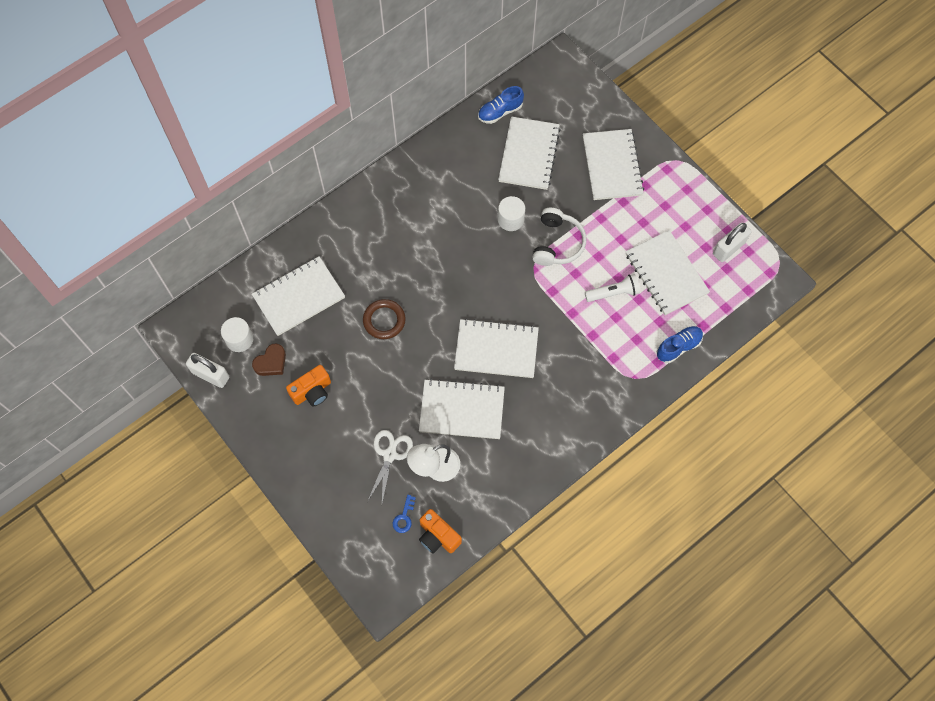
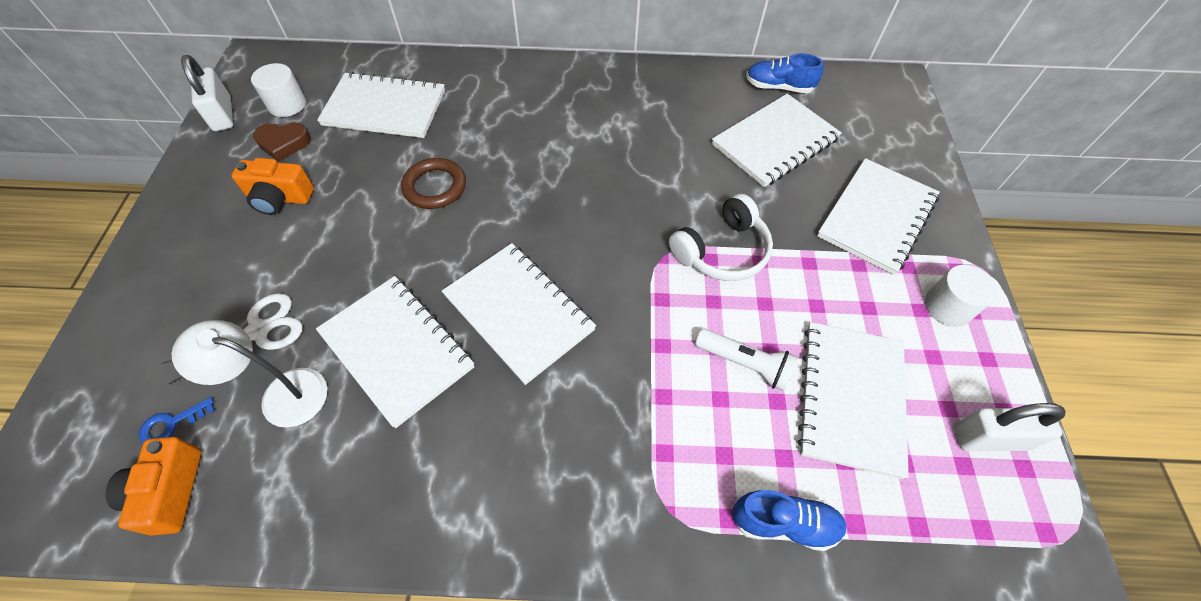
camera: 40 degrees right, 10 degrees down
(510, 219) = (688, 188): white cylinder -> white cylinder (947, 307)

